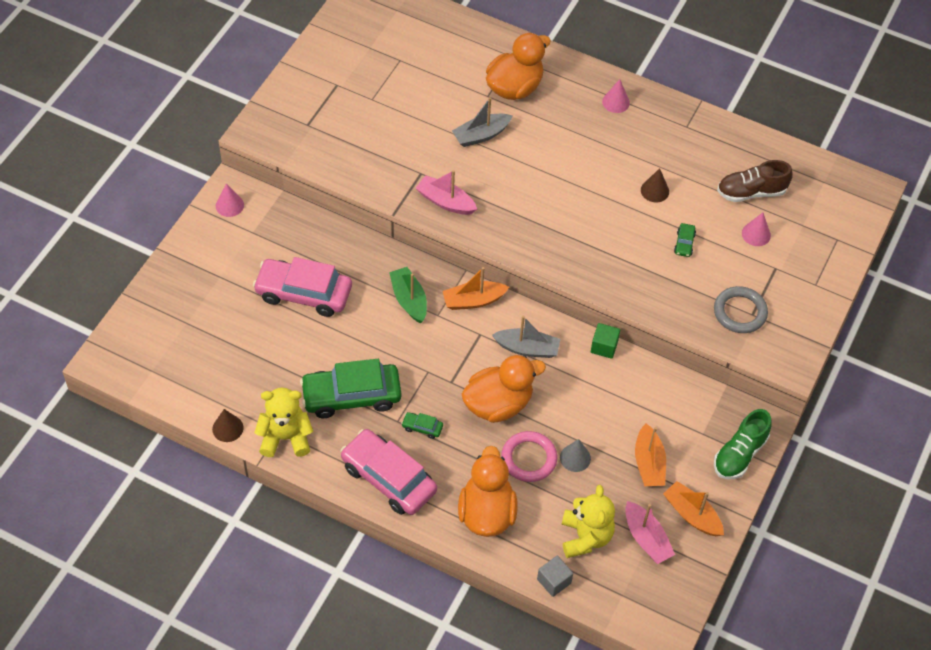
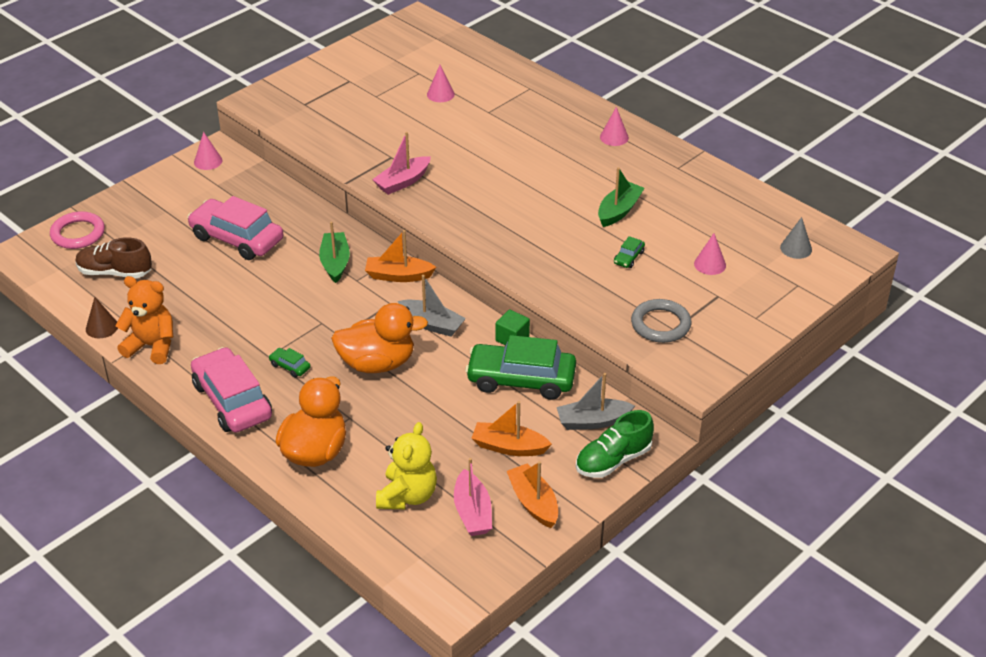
camera: 20 degrees right, 15 degrees down
(285, 437) = (152, 346): yellow teddy bear -> orange teddy bear
(351, 396) = (235, 327): green car -> green car (521, 380)
(433, 83) = (440, 94): none -> pink cone
(445, 202) = (402, 182): pink boat -> pink boat turned 90 degrees counterclockwise
(481, 135) = (465, 139): grey boat -> grey boat (592, 421)
(514, 87) = (518, 110): orange duck -> none
(529, 458) = (384, 415): pink ring -> pink ring (78, 234)
(554, 581) = (353, 527): grey cube -> none
(575, 458) = (433, 425): grey cone -> grey cone (796, 248)
(648, 463) = (509, 447): orange boat -> orange boat turned 90 degrees clockwise
(655, 190) = (619, 211): brown cone -> green boat
(751, 192) = (721, 230): brown shoe -> brown shoe (115, 272)

